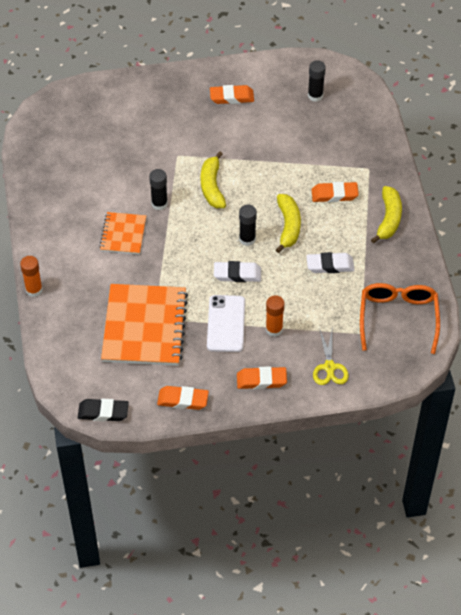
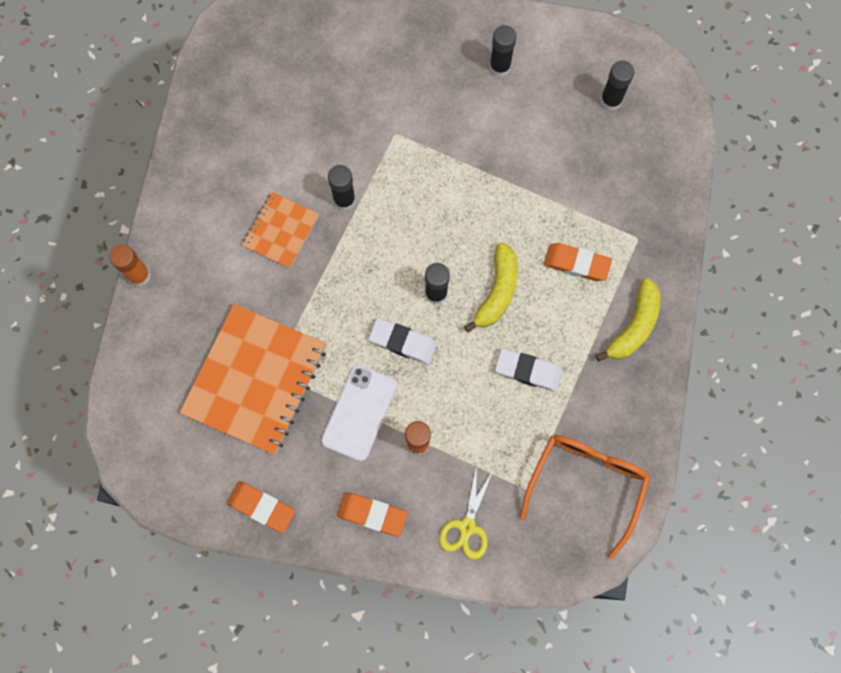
camera: 20 degrees right, 20 degrees up
(103, 412) = (156, 488): black eraser -> none
(212, 186) = (421, 197): yellow banana -> none
(232, 97) = (500, 67): orange eraser -> black glue stick

